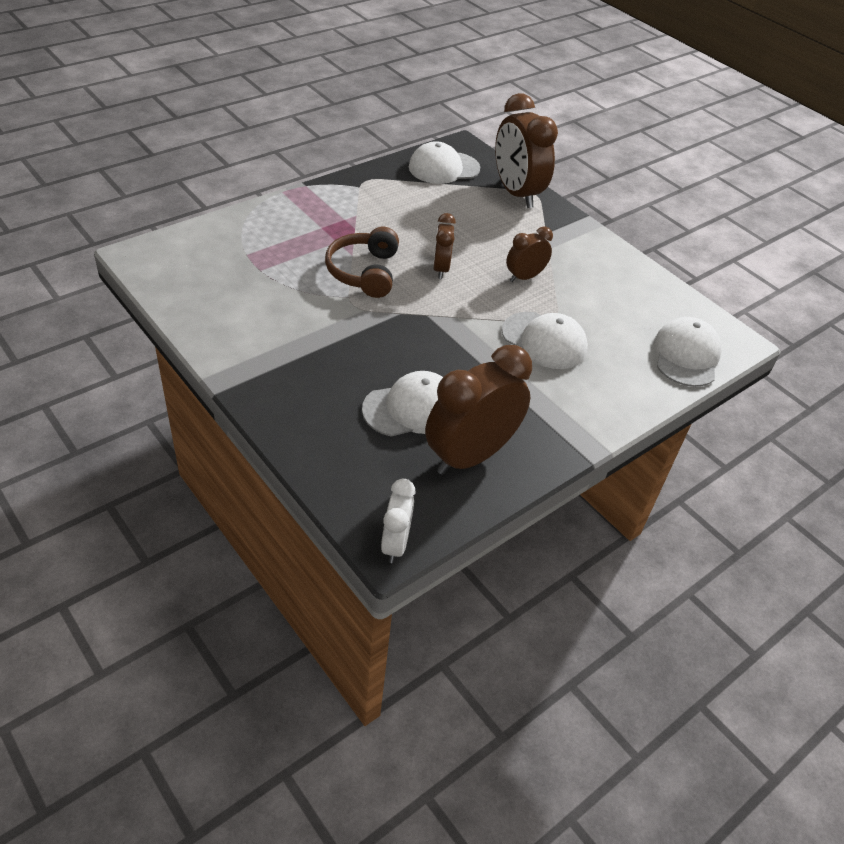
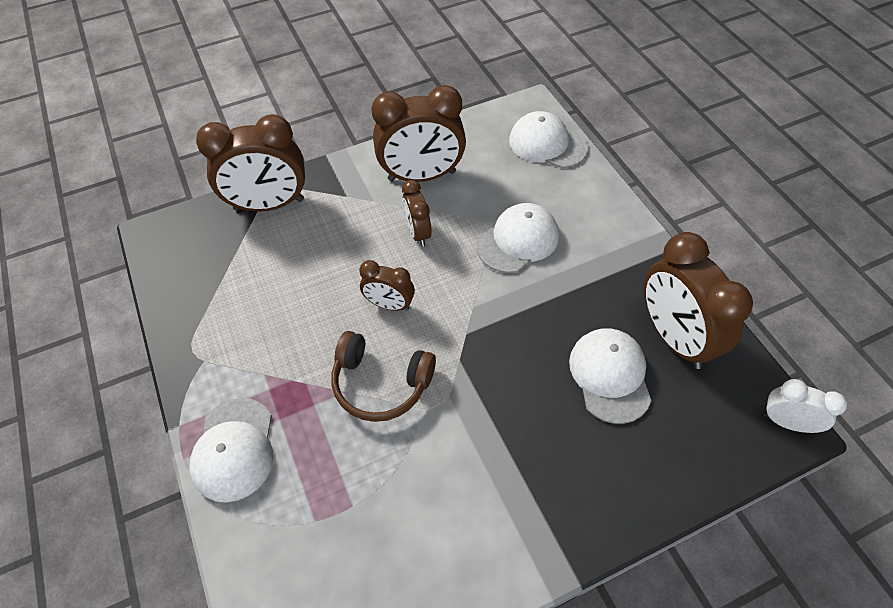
camera: 70 degrees left, 10 degrees up
(443, 168) = (195, 262): white cap -> white cap (234, 449)
(593, 273) = (422, 176): none -> brown clock

